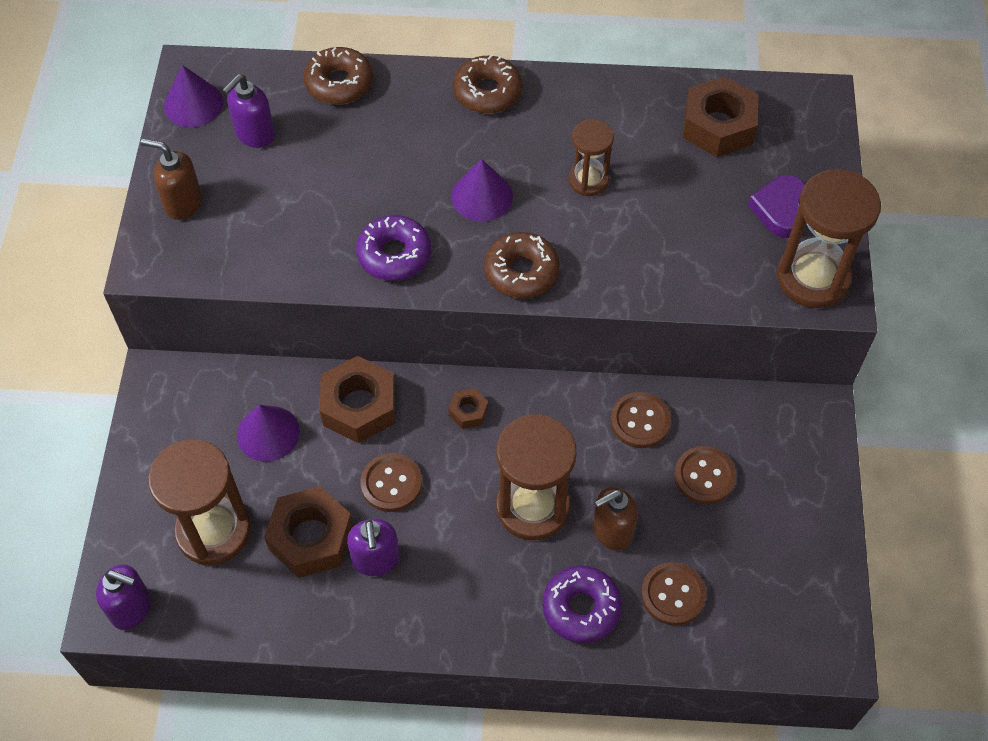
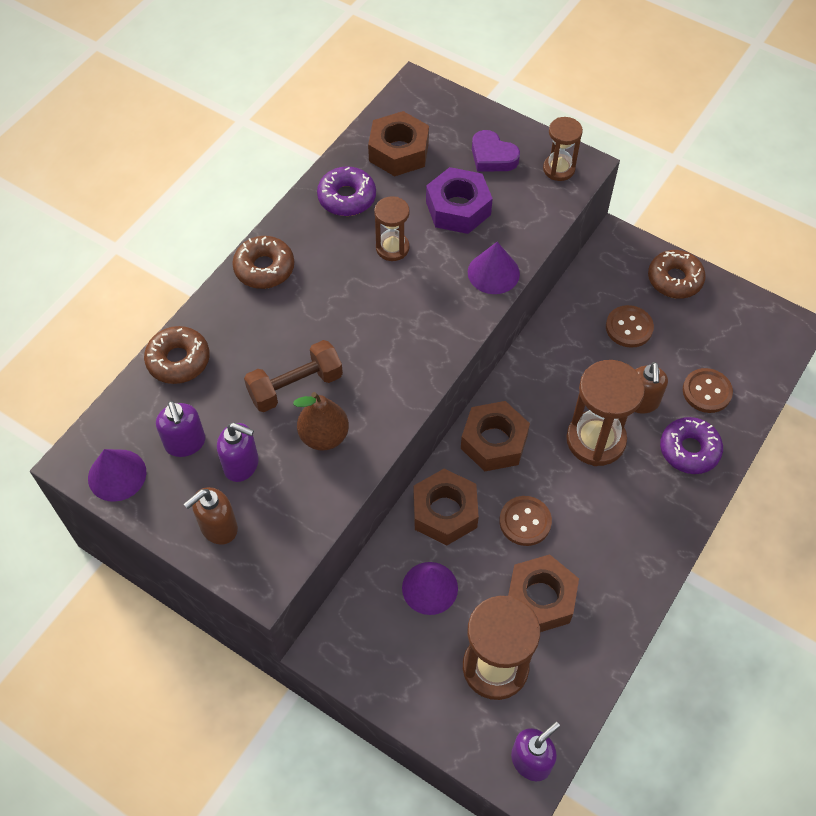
camera: 60 degrees left, 0 degrees up
(327, 234) = (324, 436): none -> brown pear
(368, 184) = (295, 386): none -> brown dumbbell
(376, 560) = (583, 562): purple soap dispenser -> purple soap dispenser (242, 465)
(394, 255) = (375, 400): purple donut -> purple donut (347, 197)
(468, 411) = (494, 442): brown nut -> brown nut, size x2.04
(482, 196) = (360, 319): purple cone -> purple cone (493, 273)
(521, 272) = (445, 327): brown donut -> brown donut (674, 279)
(640, 421) = (565, 341): brown button -> none
(684, 212) = (458, 208): none -> purple nut
(813, 278) = (559, 169): brown hourglass -> brown hourglass, size x0.57

